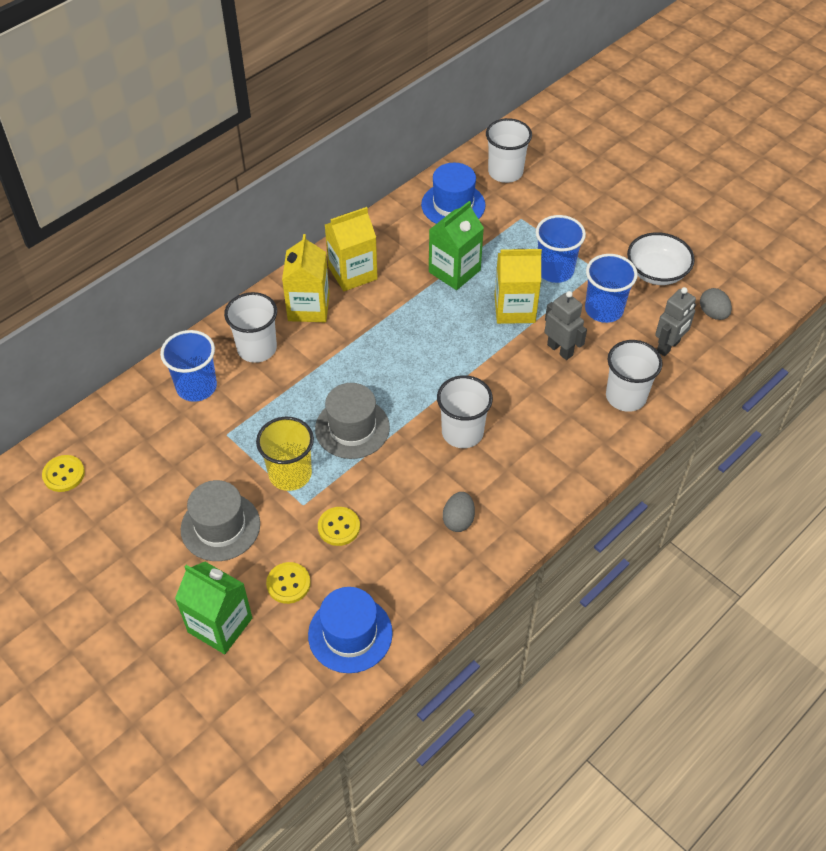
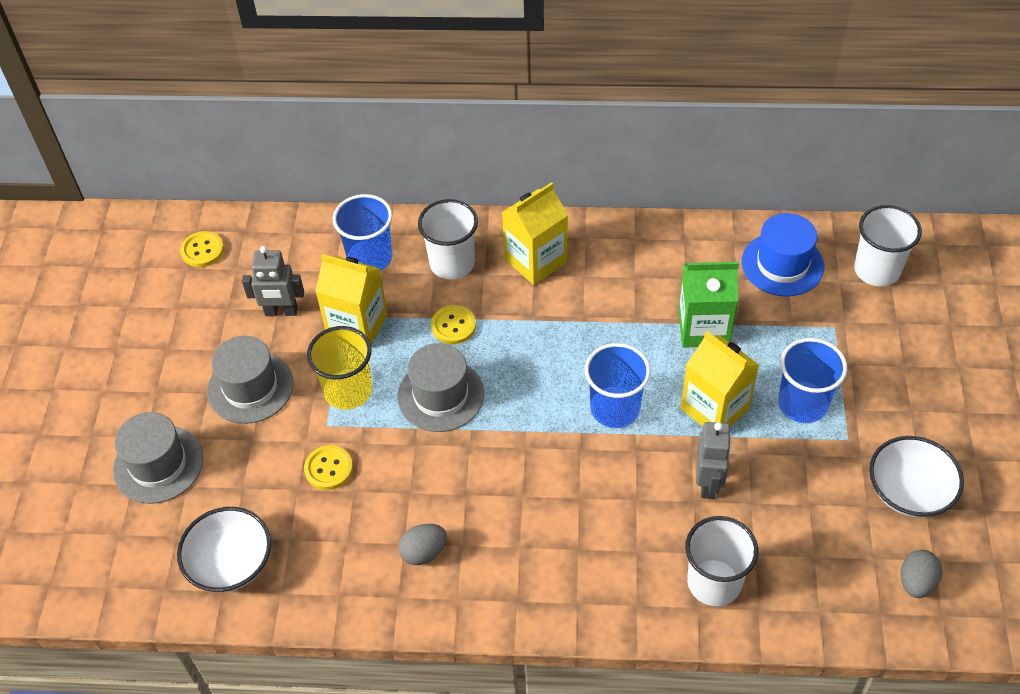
camera: 50 degrees right, 0 degrees up
(220, 625) = (158, 464): green carton -> grey hat
(288, 584) = (239, 478): yellow button -> yellow button (453, 326)
(350, 634) = (230, 562): blue hat -> white bowl
(352, 273) = (610, 259): yellow carton -> yellow carton (357, 325)
(462, 432) = (523, 480): white cup -> none
(604, 309) = (803, 481): blue cup -> blue cup (615, 409)
(668, 346) = (822, 573): grey robot -> grey robot (281, 312)

